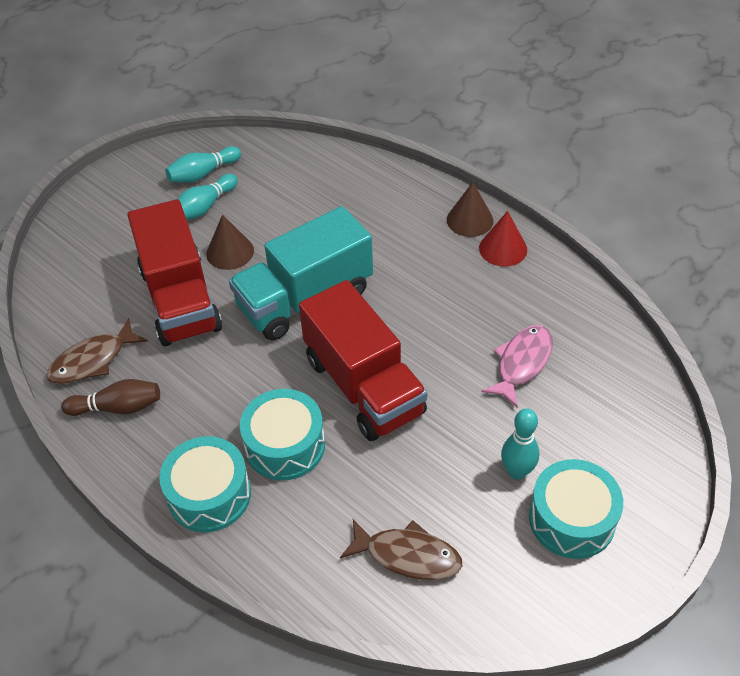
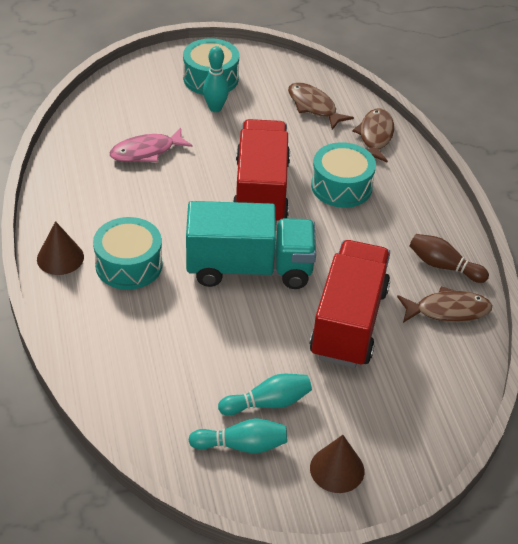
camera: 150 degrees left, 5 degrees down
(209, 494) = (408, 186): turquoise drum -> turquoise drum (129, 265)
(230, 252) = (278, 342): brown cone -> brown cone (337, 469)
(296, 553) = (375, 136): none -> brown fish
(503, 248) = (65, 223): red cone -> none

